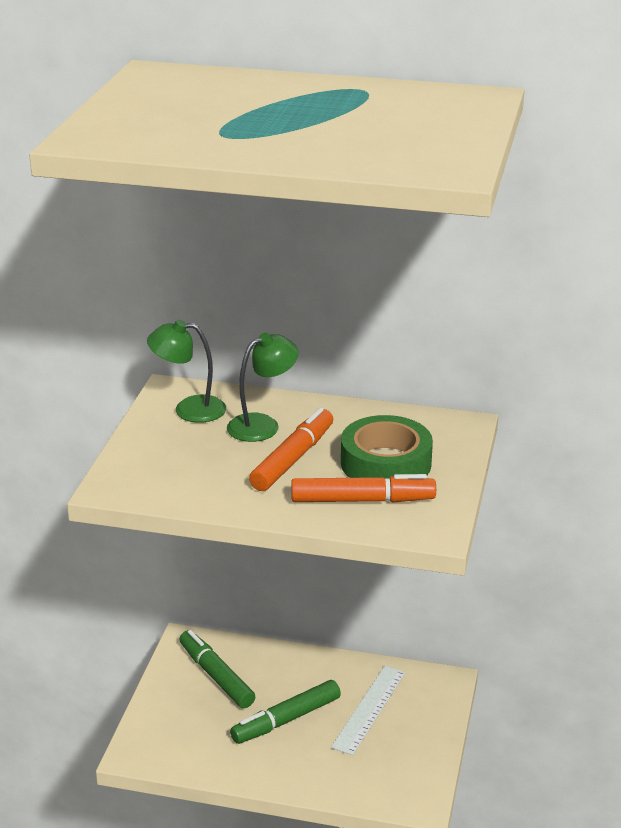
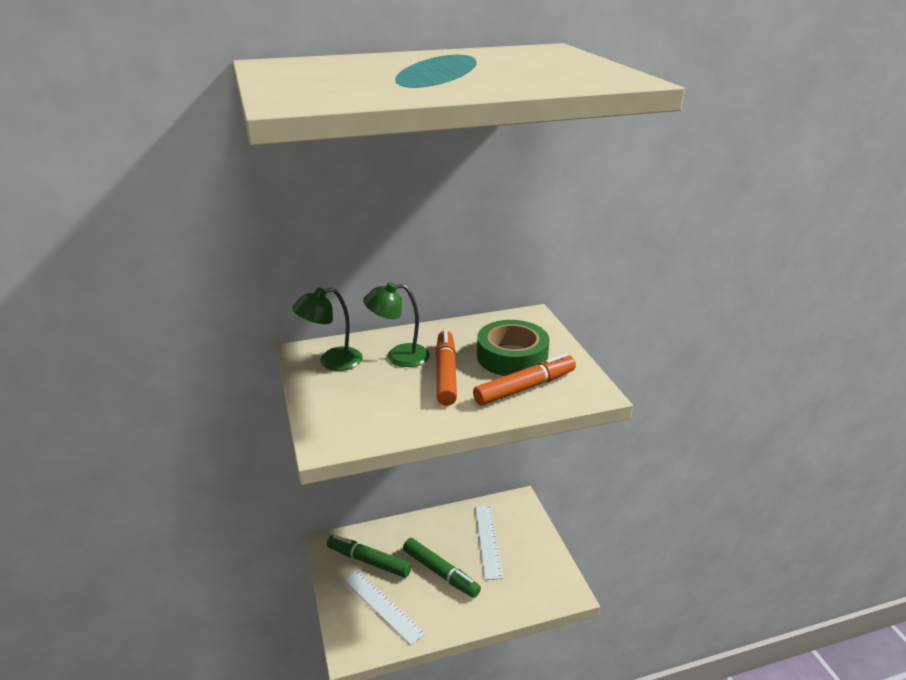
camera: 30 degrees left, 0 degrees up
(197, 726) = (382, 606): none -> white ruler
(262, 425) = (399, 356): green lamp -> green lamp turned 120 degrees counterclockwise
(286, 720) = (440, 573): green marker -> green marker turned 75 degrees counterclockwise

